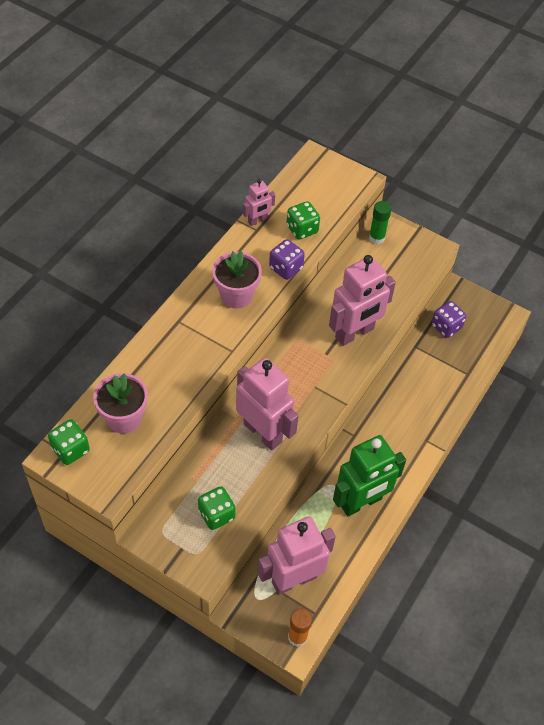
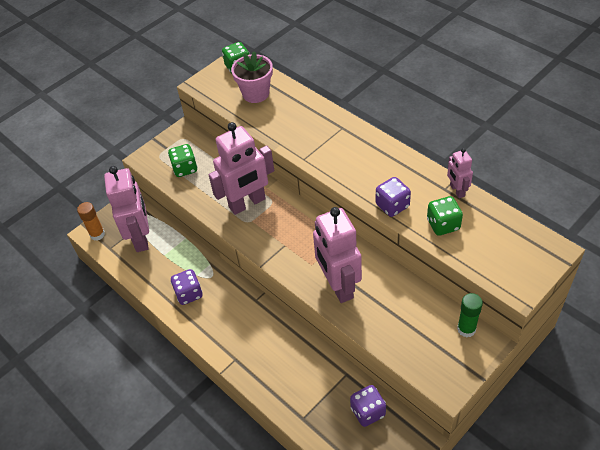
camera: 110 degrees right, 5 degrees down
(236, 295) = (364, 167): pink flower pot -> none
(361, 502) = (189, 294): green robot -> purple dice

